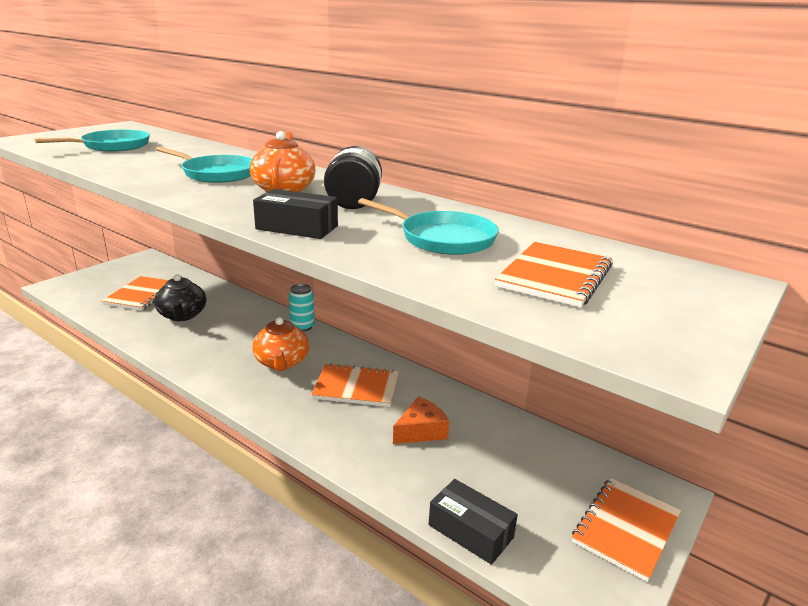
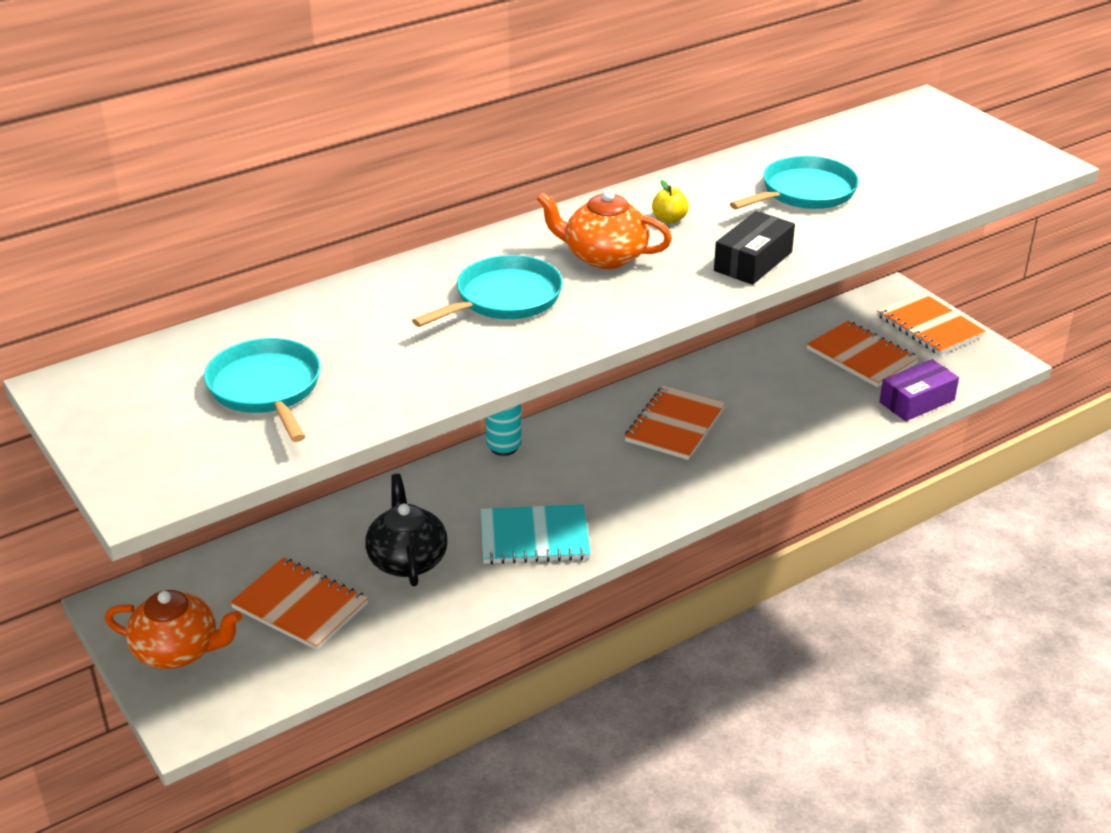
camera: 70 degrees left, 10 degrees up
(182, 315) = (407, 559): black teapot -> black teapot turned 105 degrees counterclockwise
(207, 350) = (534, 537): none -> turquoise notebook
(281, 362) = (594, 475): orange teapot -> orange teapot (178, 651)
(354, 201) = (669, 219): black jar -> yellow apple
(421, 431) = (771, 397): orange cheese -> none
(470, 531) = (917, 401): black box -> purple box
(555, 276) = (904, 164): orange notebook -> orange notebook (861, 356)

